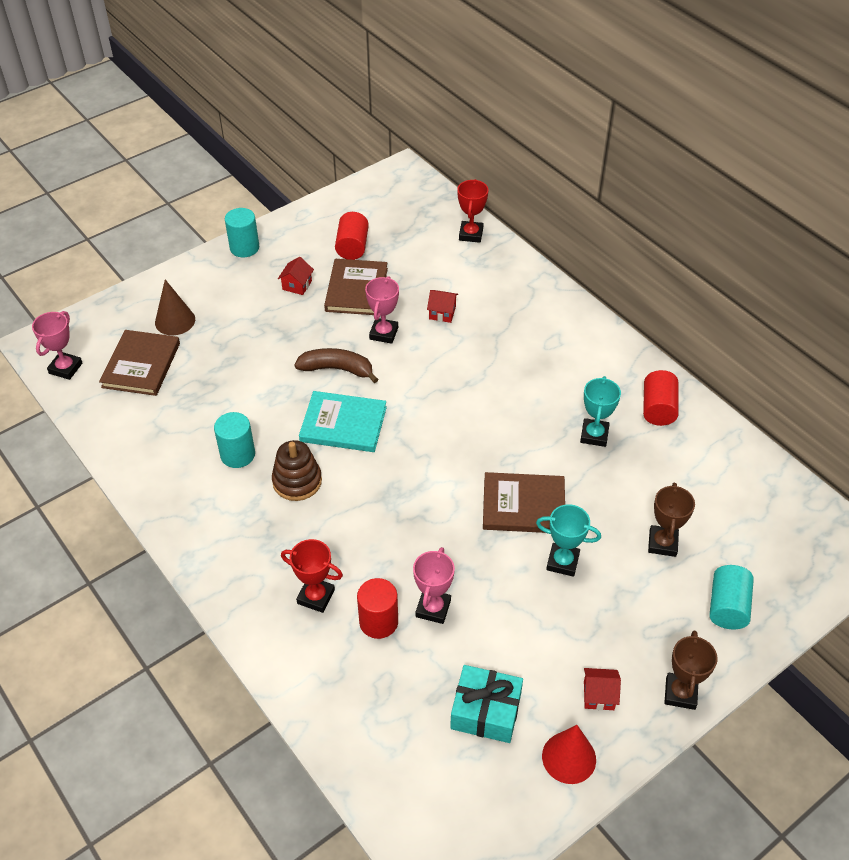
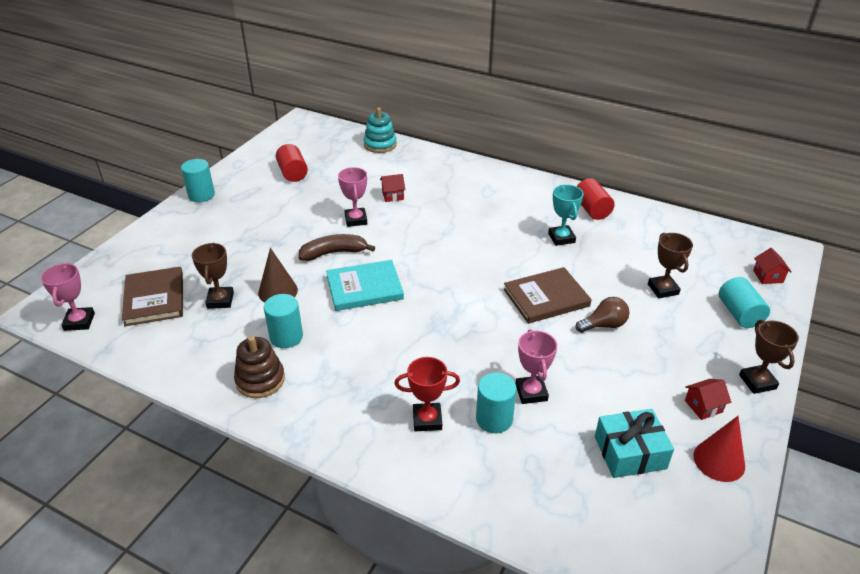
camera: 25 degrees left, 10 degrees down
(175, 321) = (168, 259): brown cone -> brown cone (278, 291)
(199, 389) = (220, 300): none -> brown trophy
(297, 285) = (263, 208): red house -> red house (768, 276)
(297, 481) = (352, 340): brown stacking toy -> brown stacking toy (260, 380)
(356, 290) = (314, 198): brown book -> none
(378, 622) = (494, 419): red cylinder -> turquoise cylinder
(471, 234) = (380, 145): red trophy -> turquoise stacking toy
(562, 562) = (604, 325): turquoise trophy -> brown light bulb

